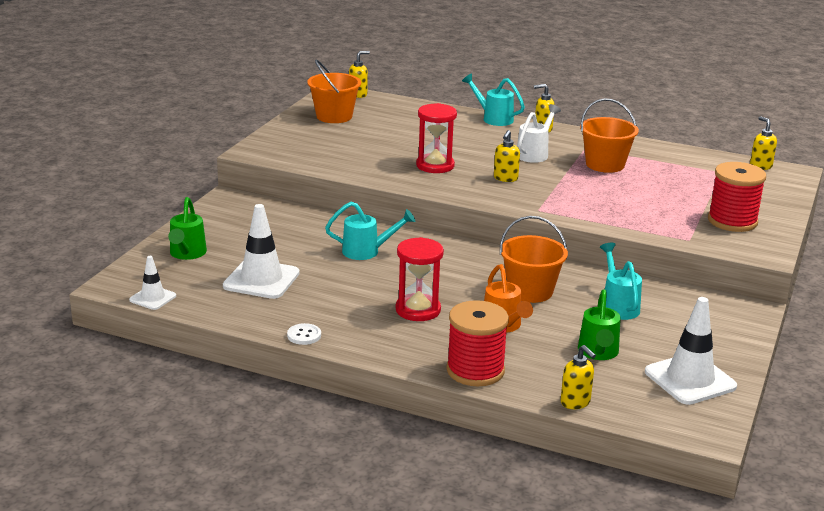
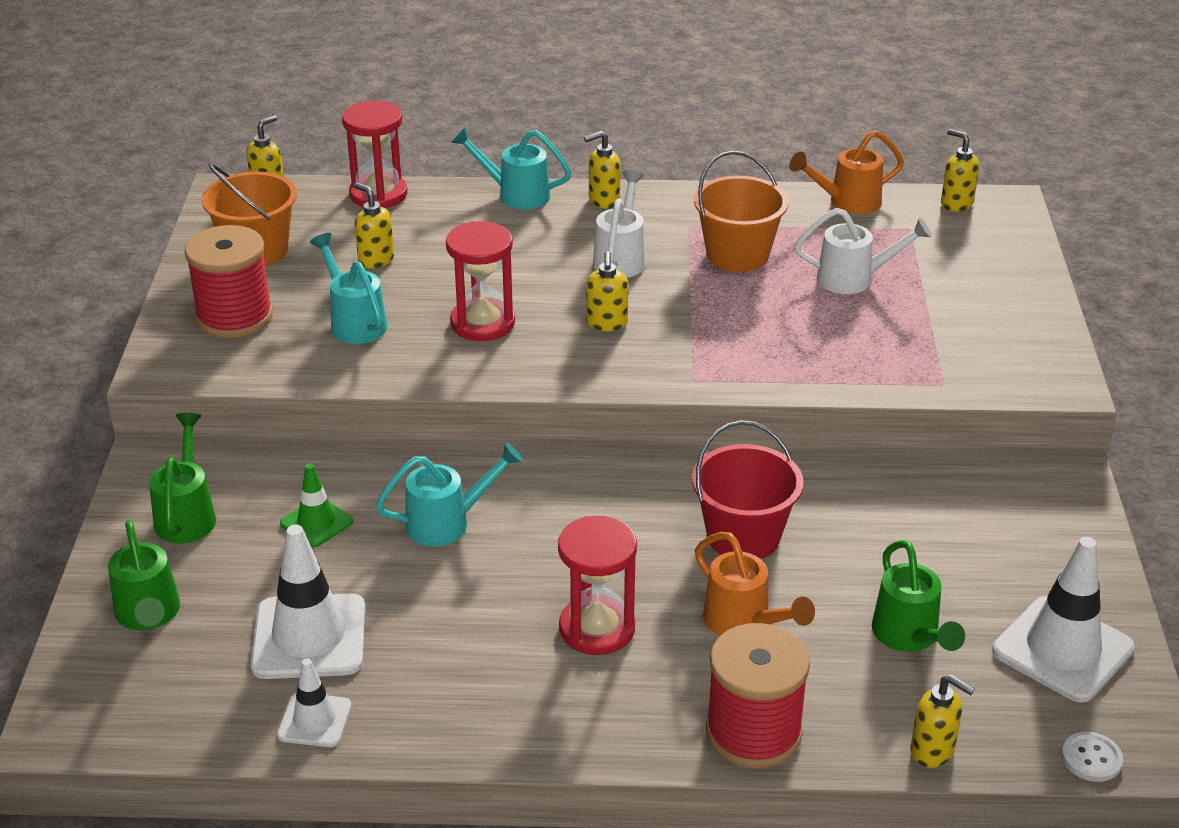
camera: 20 degrees left, 10 degrees up
(153, 298) = (145, 736): white traffic cone -> white traffic cone (314, 720)
(233, 220) = (187, 514): none -> green watering can
(297, 237) = (316, 523): none -> green traffic cone
(304, 335) = (447, 742): white button -> white button (1091, 758)
(395, 131) = (376, 259): none -> yellow soap dispenser
(416, 106) = (378, 194): none -> red hourglass
(530, 291) = (743, 536): orange bucket -> red bucket
(618, 305) = (884, 528): turquoise watering can -> turquoise watering can (354, 322)
(669, 187) = (854, 279): none -> white watering can
(690, 154) = (846, 202): none -> orange watering can
(732, 221) = (980, 328): red spool -> red spool (234, 317)

